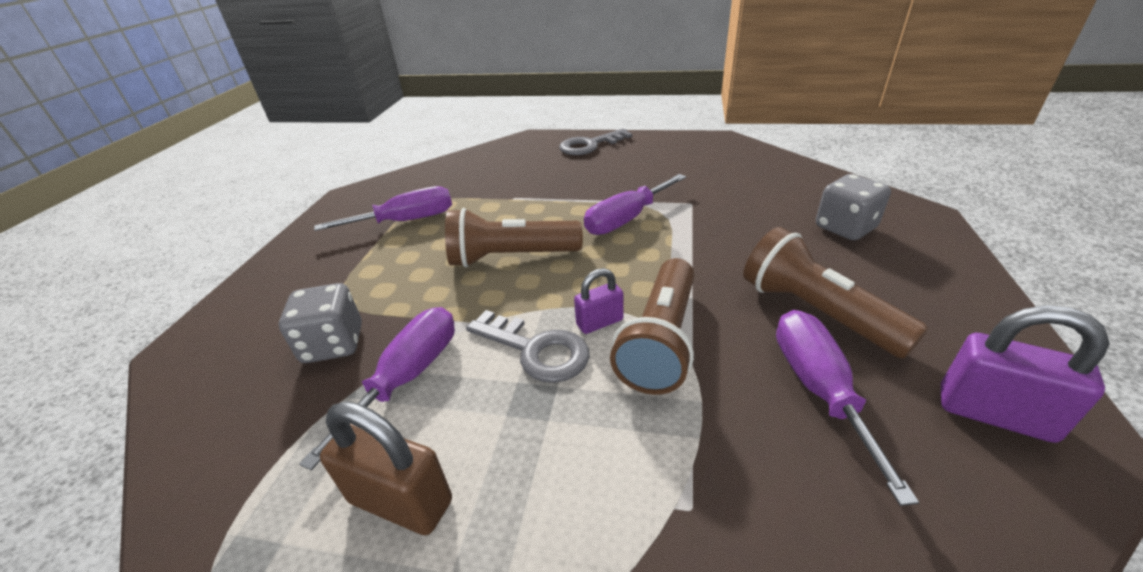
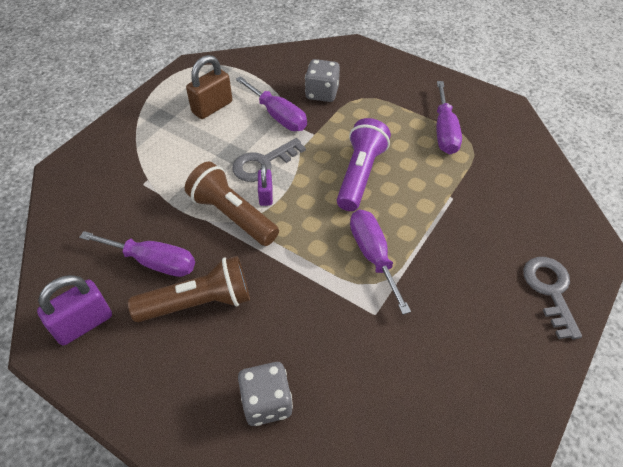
camera: 110 degrees right, 15 degrees up
(511, 257) = (360, 174): brown flashlight -> purple flashlight

